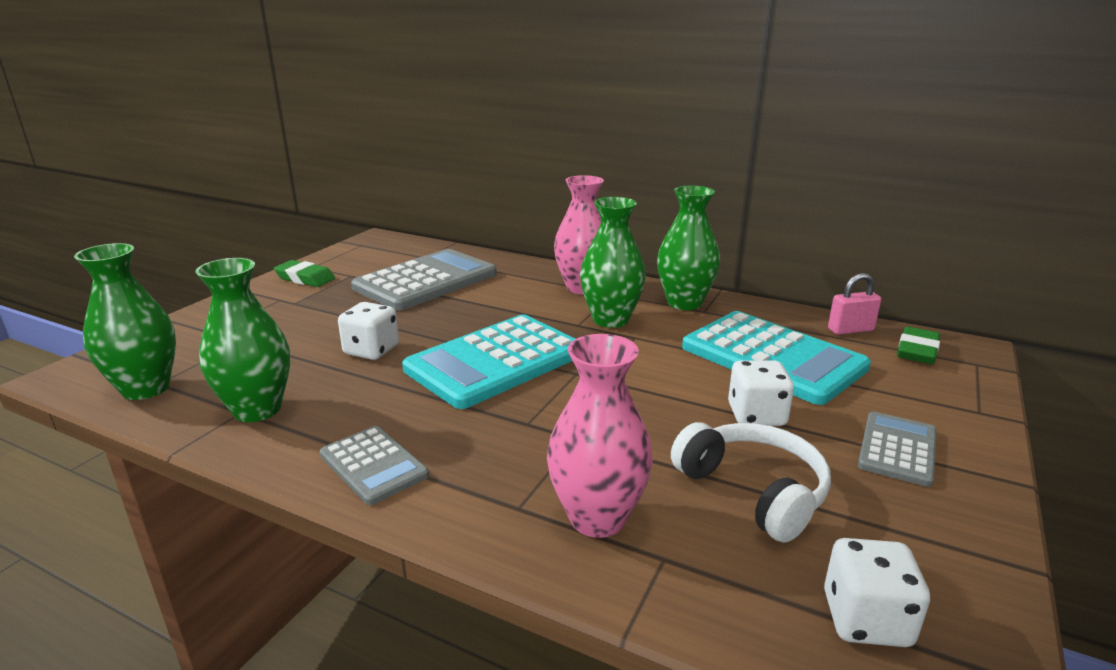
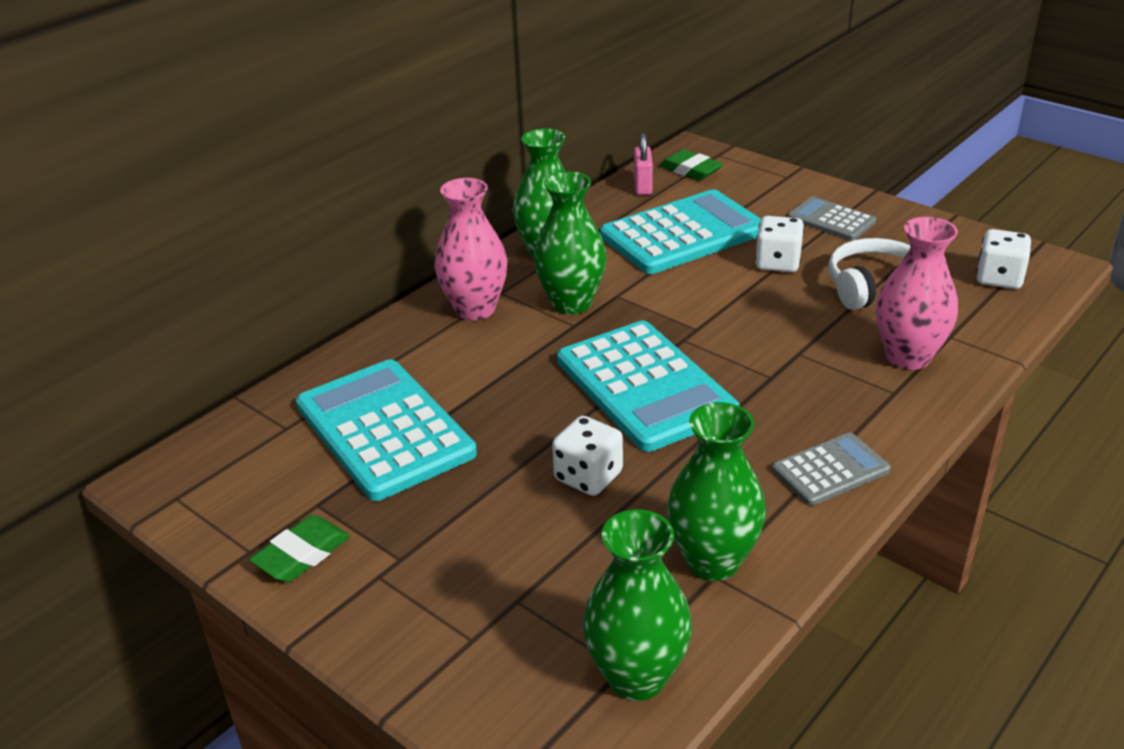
camera: 75 degrees left, 10 degrees up
(426, 281) = (385, 429): grey calculator -> turquoise calculator

